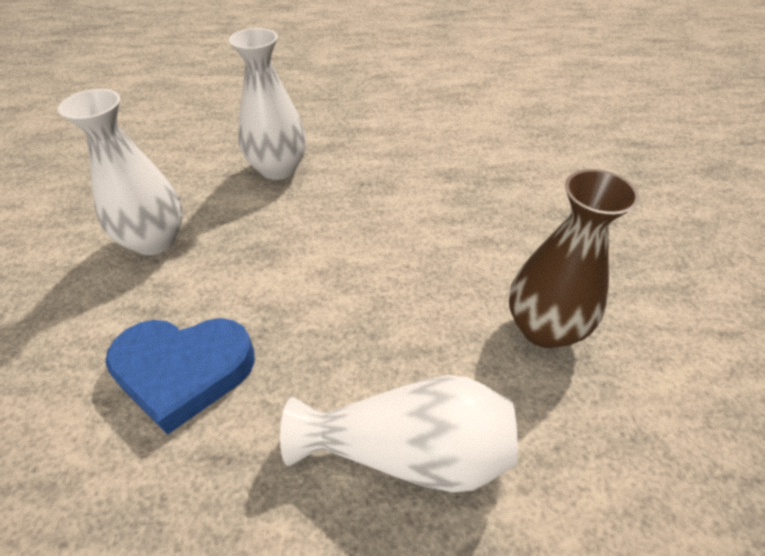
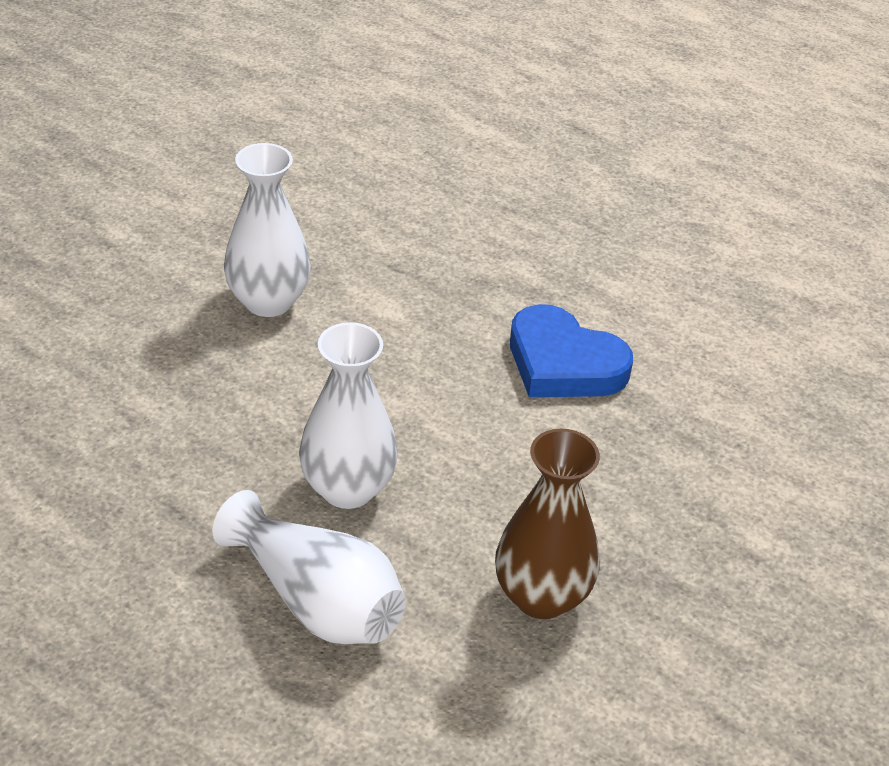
camera: 35 degrees right, 5 degrees down
(184, 371) = (201, 432): blue heart -> blue heart (563, 363)
(278, 169) = (450, 289): white vase -> white vase (347, 488)

